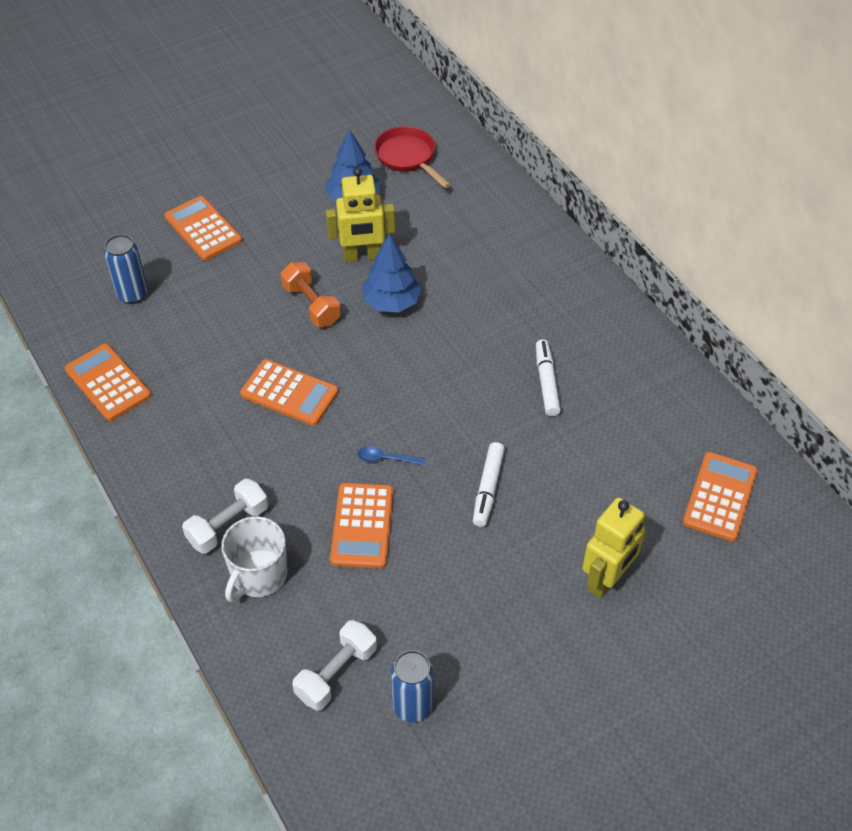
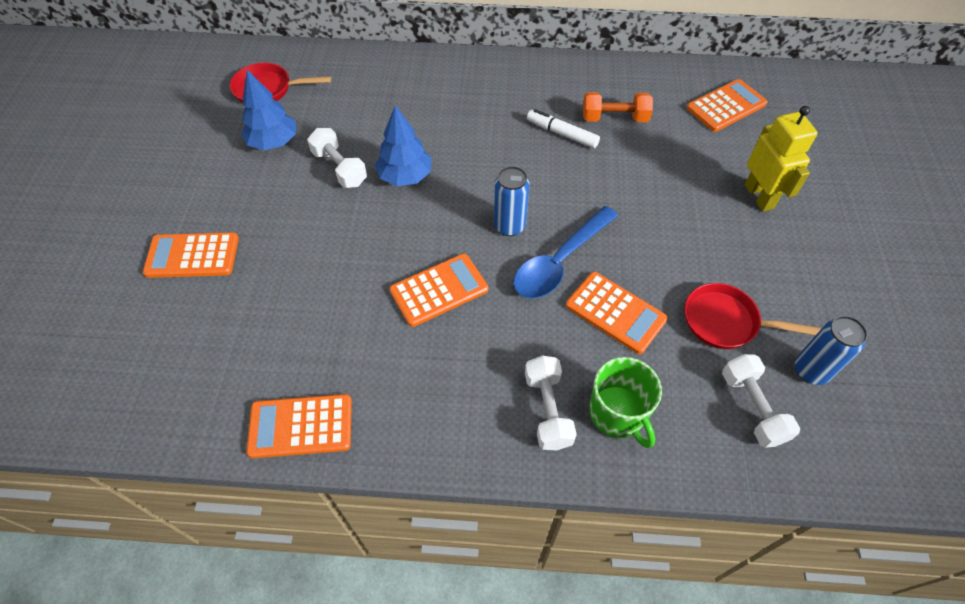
camera: 55 degrees left, 5 degrees up
(132, 294) = (212, 350): blue can -> blue can (509, 226)
(258, 575) = (617, 414): white mug -> green mug
(311, 305) = (358, 226): orange dumbbell -> orange dumbbell (614, 118)
(362, 256) = (339, 168): yellow robot -> white dumbbell
(386, 459) = (560, 262): blue spoon -> blue spoon, size x2.30
(418, 615) = (726, 322): none -> red pan
(488, 488) = (634, 217): white marker -> none
(719, 497) = (726, 106): orange calculator -> orange calculator turned 90 degrees clockwise

